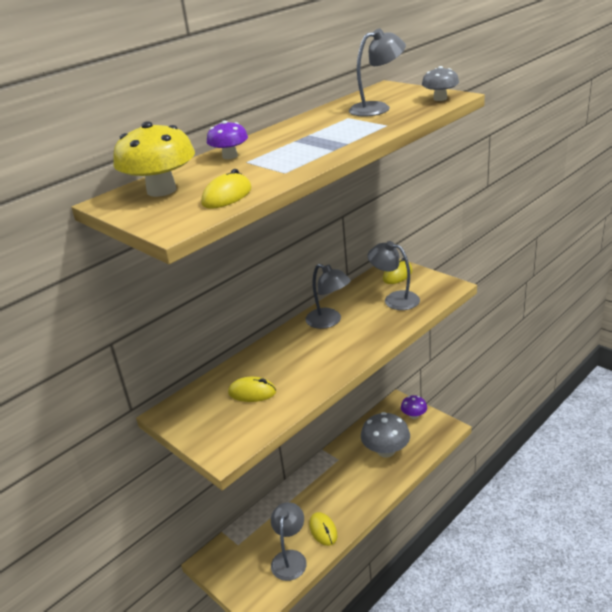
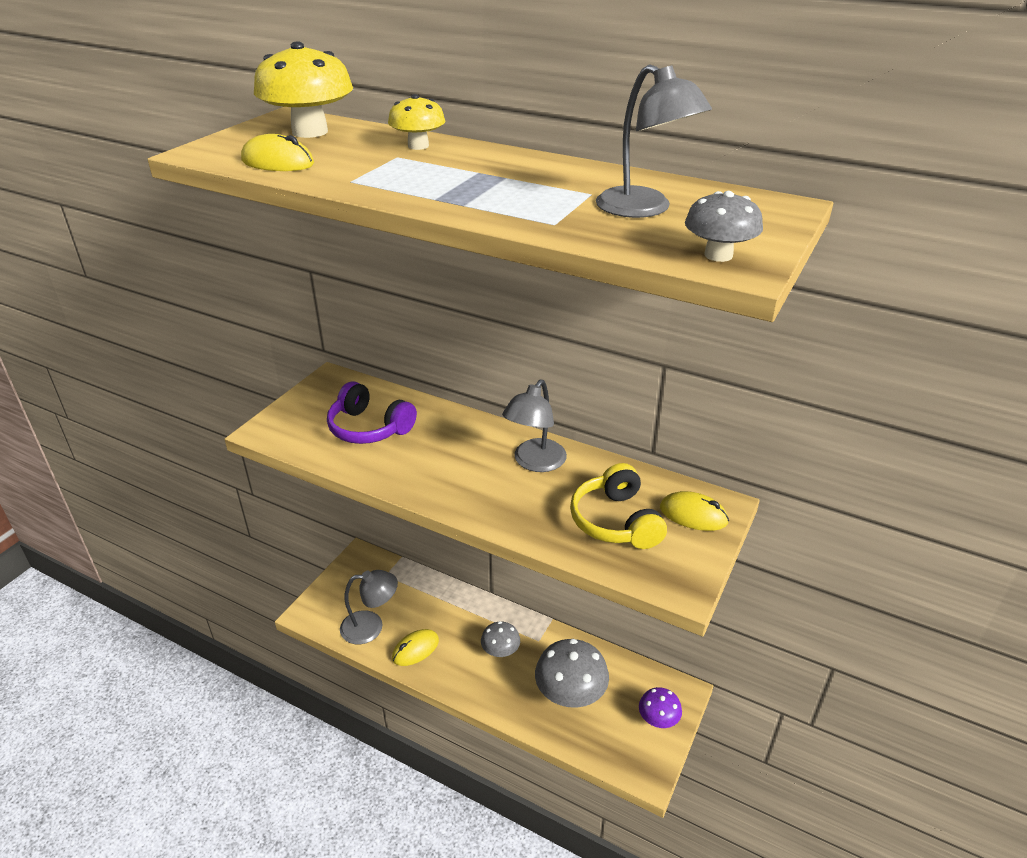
camera: 70 degrees right, 5 degrees up
(230, 156) = (418, 146): purple mushroom -> yellow mushroom
(252, 392) = (369, 428): yellow mouse -> purple headphones
(341, 480) = (500, 651): none -> grey mushroom
(395, 299) = (616, 521): grey lamp -> yellow headphones

